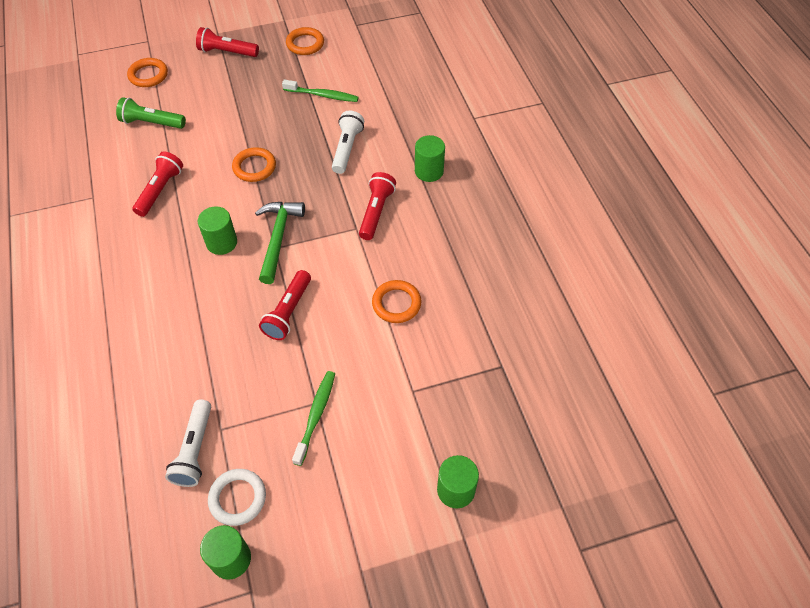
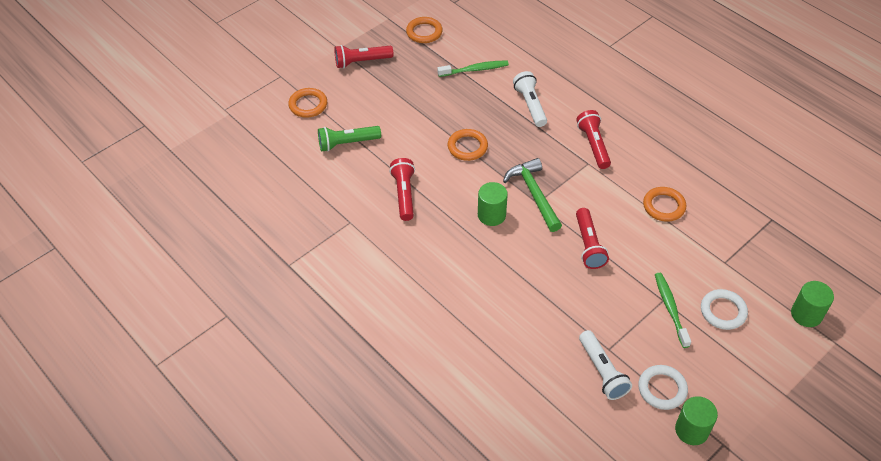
camera: 25 degrees left, 5 degrees down
(368, 444) = (723, 311): none -> white ring
(429, 171) = (608, 99): green cylinder -> none

